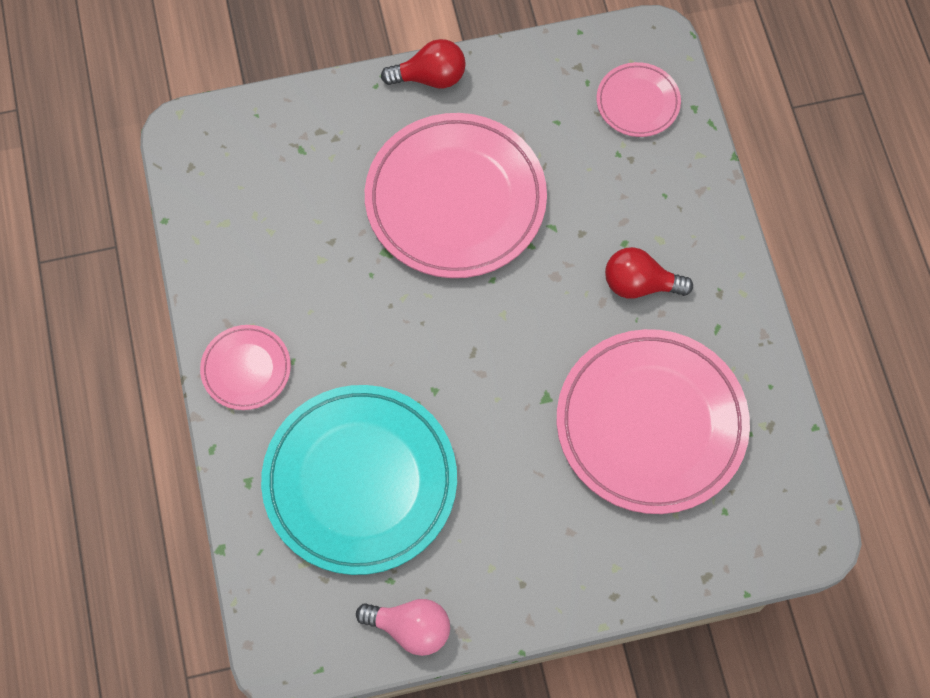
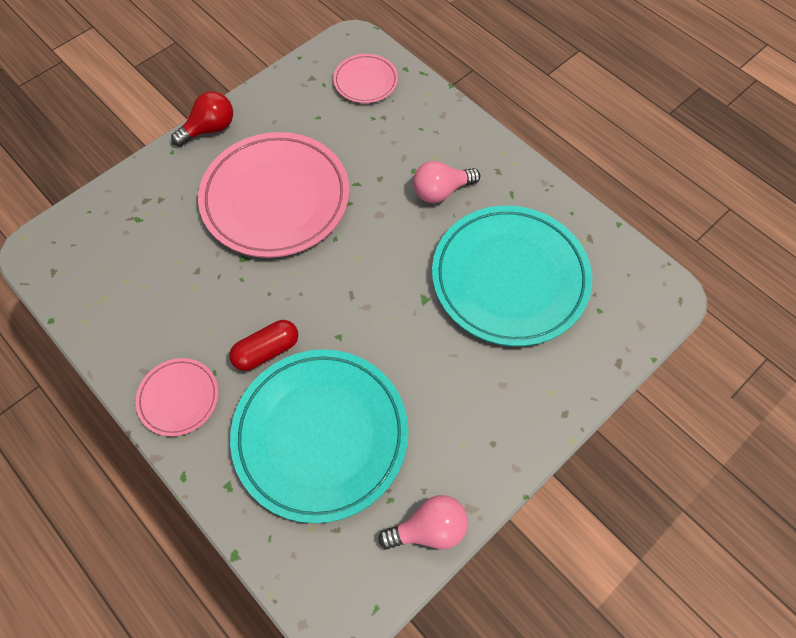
camera: 30 degrees left, 5 degrees down
(355, 366) = (266, 351): none -> red capsule
(639, 284) = (441, 191): red light bulb -> pink light bulb
(651, 424) = (509, 278): pink plate -> turquoise plate

